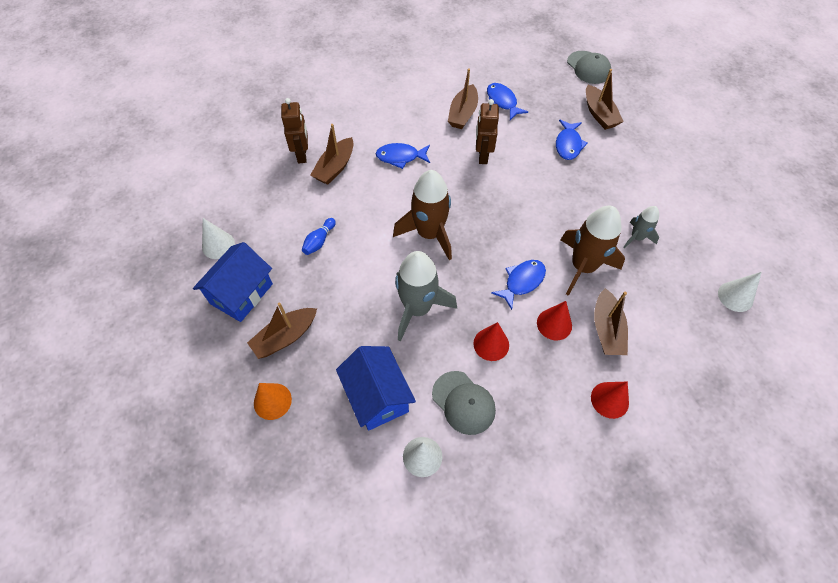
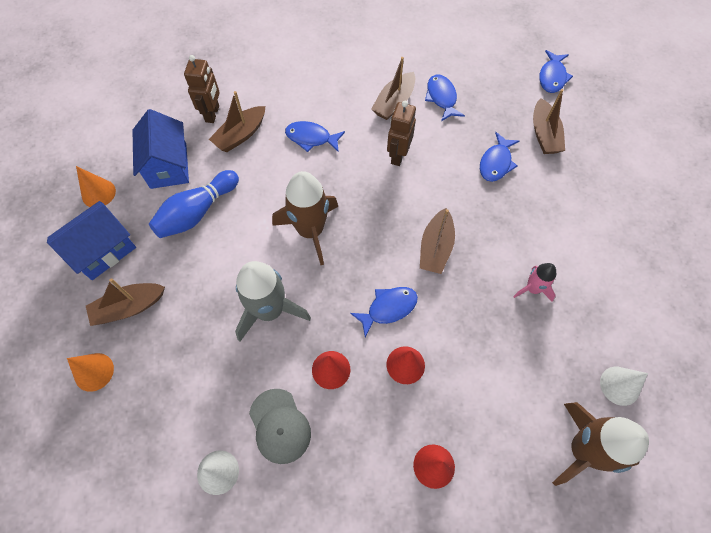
camera: 15 degrees right, 5 degrees up
(218, 245) = (98, 193): white cone -> orange cone
(319, 241) = (197, 212): blue bowling pin -> blue bowling pin, size x1.91
(377, 396) = (196, 395): blue house -> blue house (168, 166)
(583, 267) = (460, 308): brown rocket -> brown rocket (583, 450)
(588, 67) = (552, 77): grey cap -> blue fish
(606, 329) = (459, 386): brown boat -> brown boat (435, 248)
(636, 237) = (532, 289): grey rocket -> pink rocket

